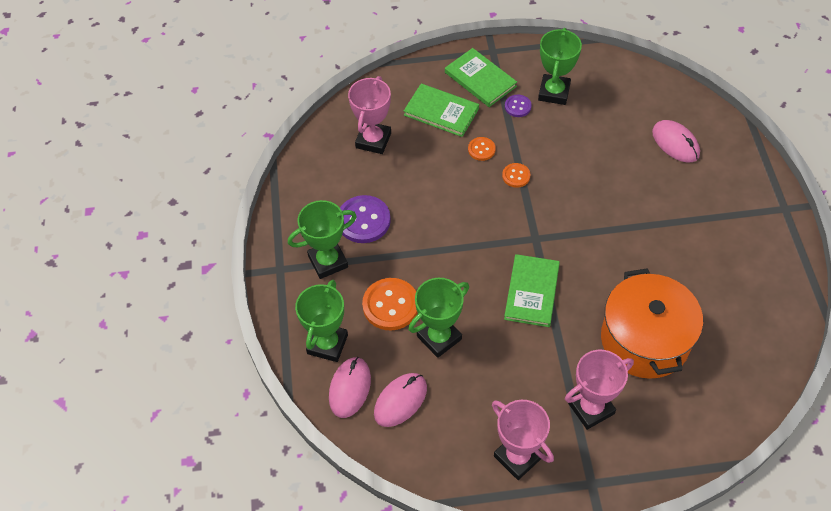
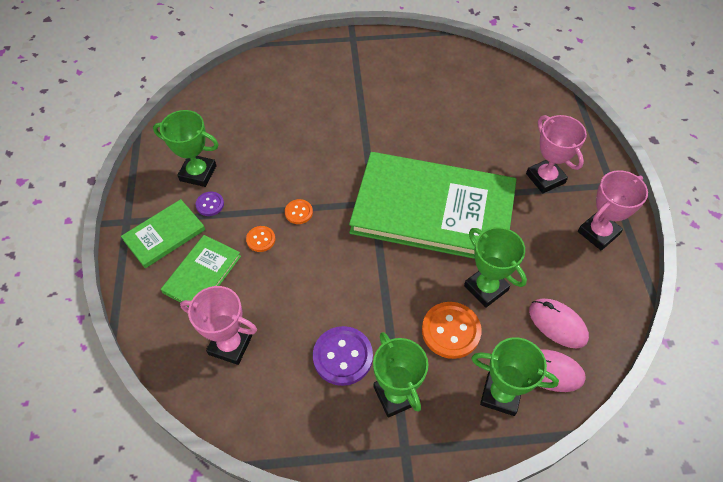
camera: 90 degrees left, 0 degrees up
(532, 292) = (433, 210): green book -> green book, size x2.22
(645, 339) = (478, 137): orange pot -> none
(675, 143) = (277, 93): pink mouse -> none

